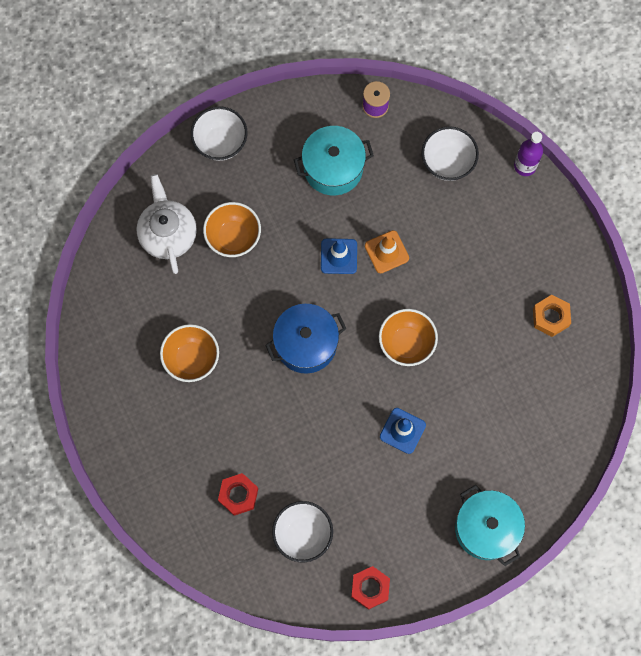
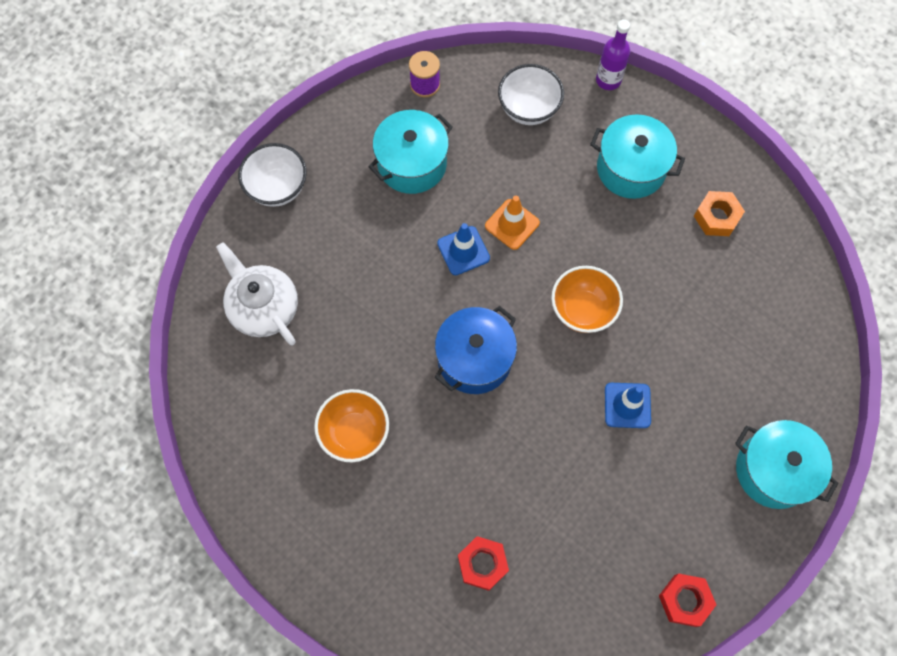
camera: 25 degrees left, 5 degrees down
(233, 237) = (339, 280): orange bowl -> none
(303, 534) = (578, 574): white bowl -> none
(503, 248) = (631, 168): none -> turquoise pot

